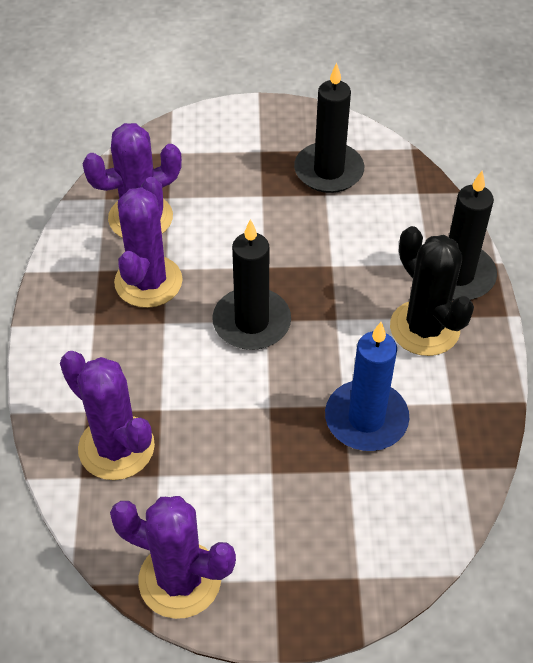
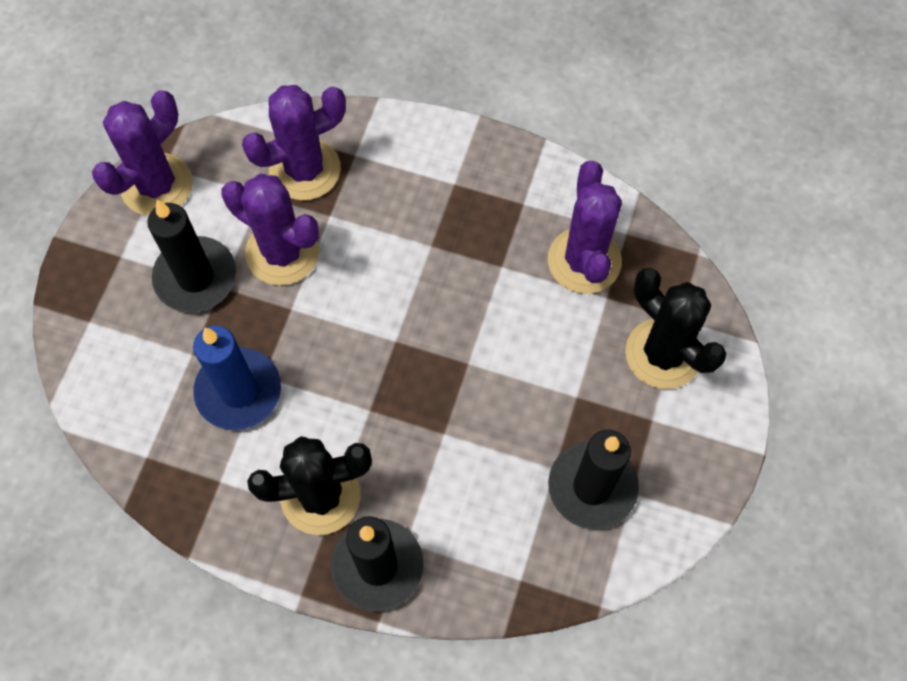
camera: 110 degrees right, 15 degrees up
(148, 282) = (490, 245): purple cactus -> purple cactus (282, 252)
(204, 156) = (663, 354): none -> black cactus
(251, 322) = (398, 326): black candle -> black candle (195, 277)

